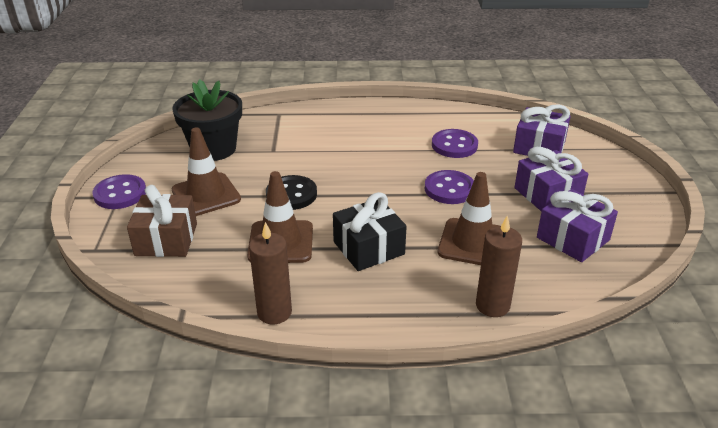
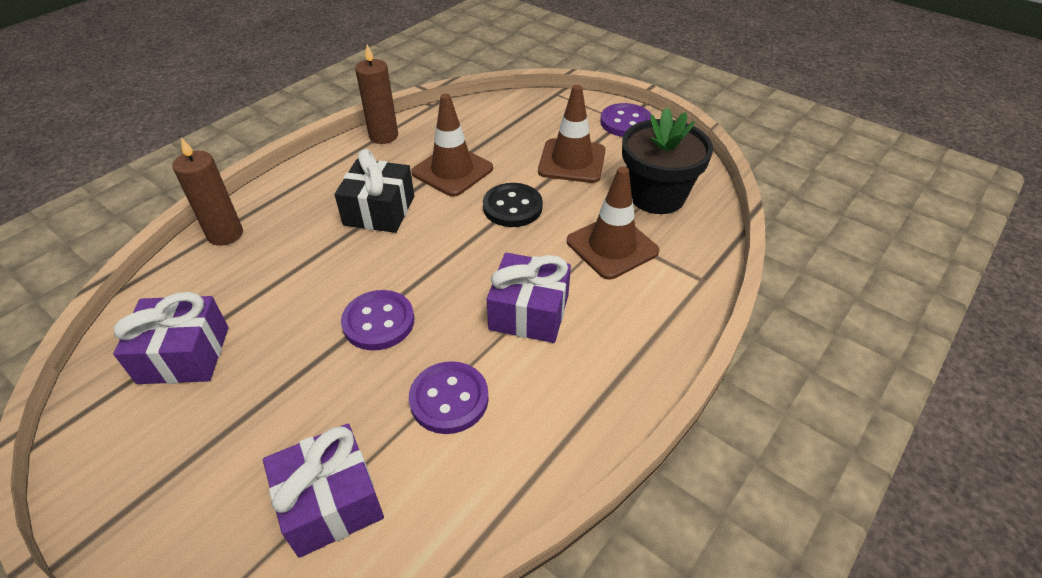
camera: 130 degrees right, 10 degrees up
(166, 239) = (529, 123): brown gift -> none
(472, 243) = (292, 276): brown traffic cone -> brown traffic cone (612, 246)
(547, 194) = (254, 403): purple gift -> purple gift (529, 312)

